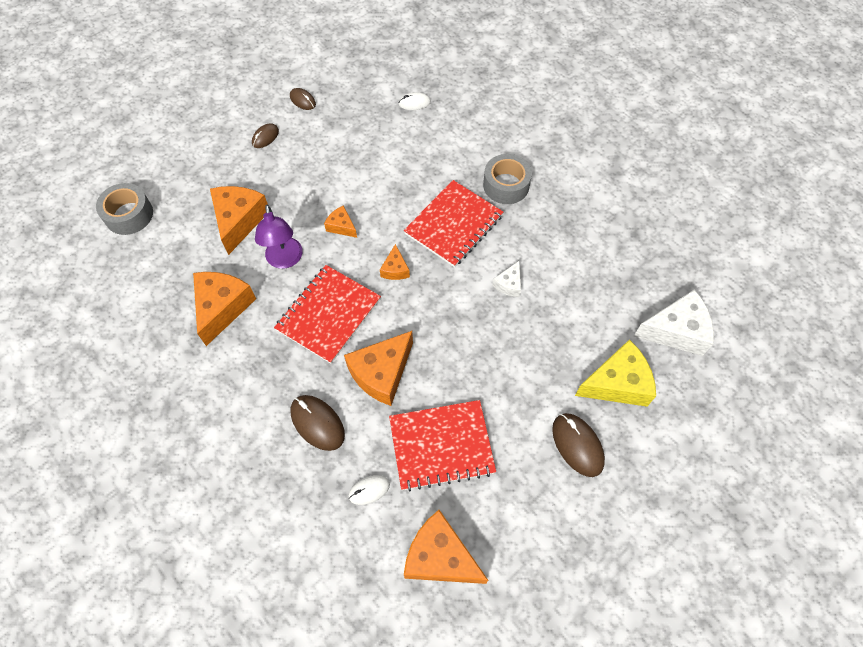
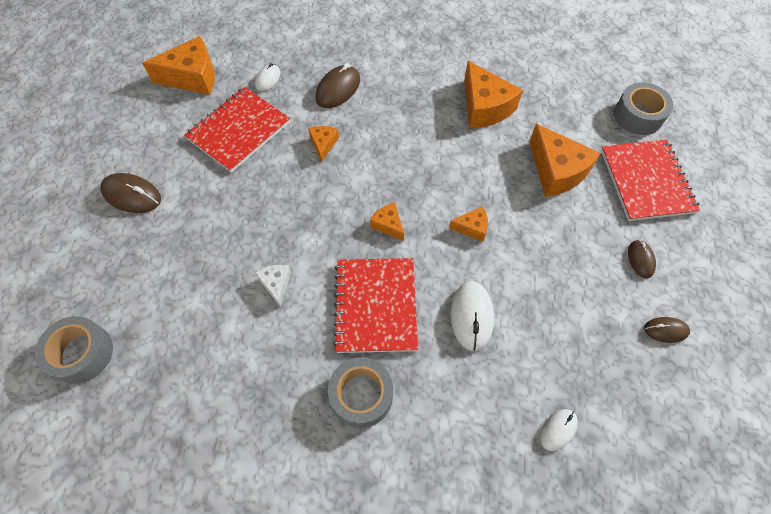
camera: 140 degrees right, 0 degrees up
(285, 260) = (483, 168): purple lamp -> none
(317, 423) = (338, 89): brown mouse -> brown mouse turned 60 degrees counterclockwise
(328, 314) = (404, 154): red notebook -> red notebook (646, 181)
(381, 373) = (323, 144): orange cheese -> orange cheese, size x0.51
(401, 179) = (471, 316): none -> white mouse
(617, 383) = (120, 264): yellow cheese -> none
(676, 331) = (82, 353): white cheese -> grey tape

